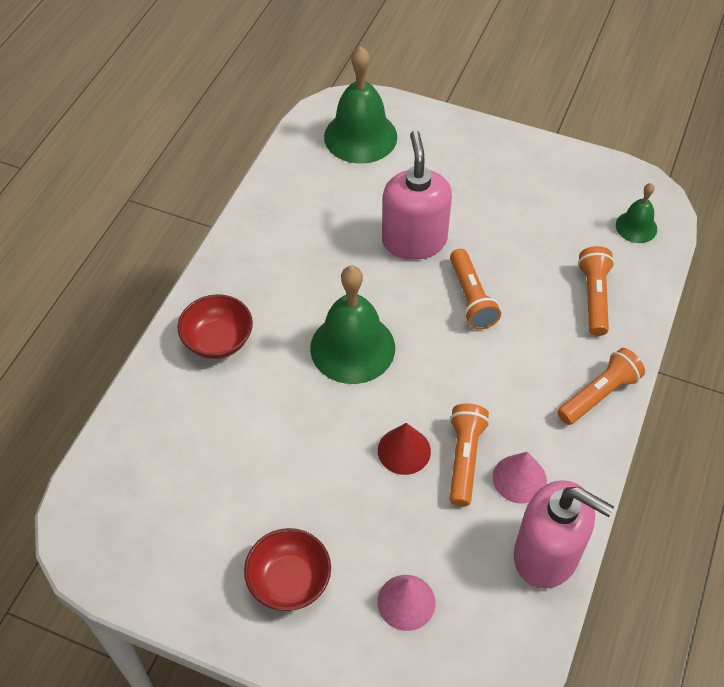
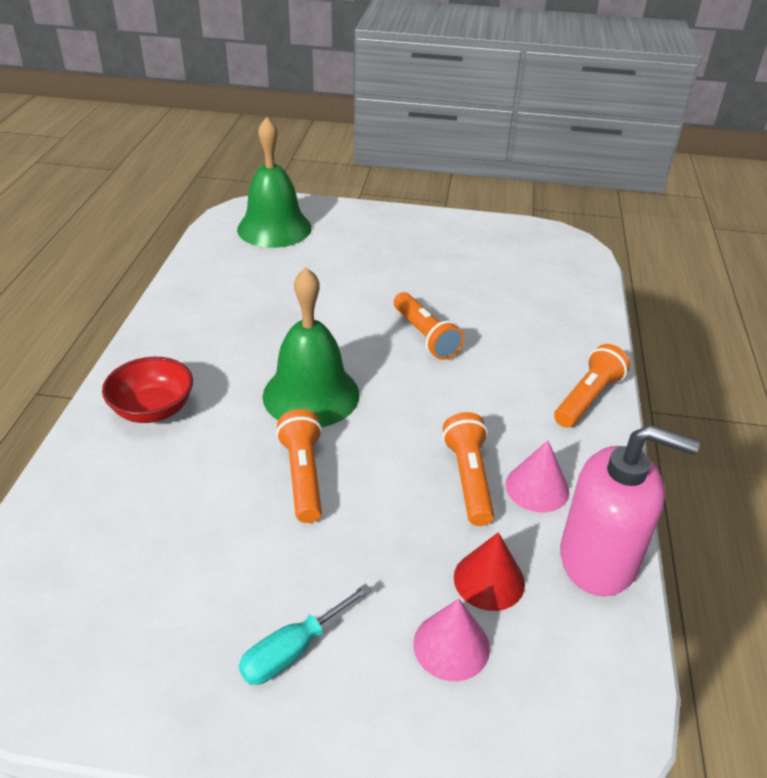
camera: 15 degrees left, 15 degrees down
(289, 581) = (293, 650): red bowl -> turquoise screwdriver
(404, 450) = (397, 482): red cone -> red cone (489, 580)
(414, 240) = (351, 298): pink soap dispenser -> none
(594, 297) = (547, 320): orange flashlight -> orange flashlight (303, 476)
(636, 227) = (563, 264): green bell -> none

